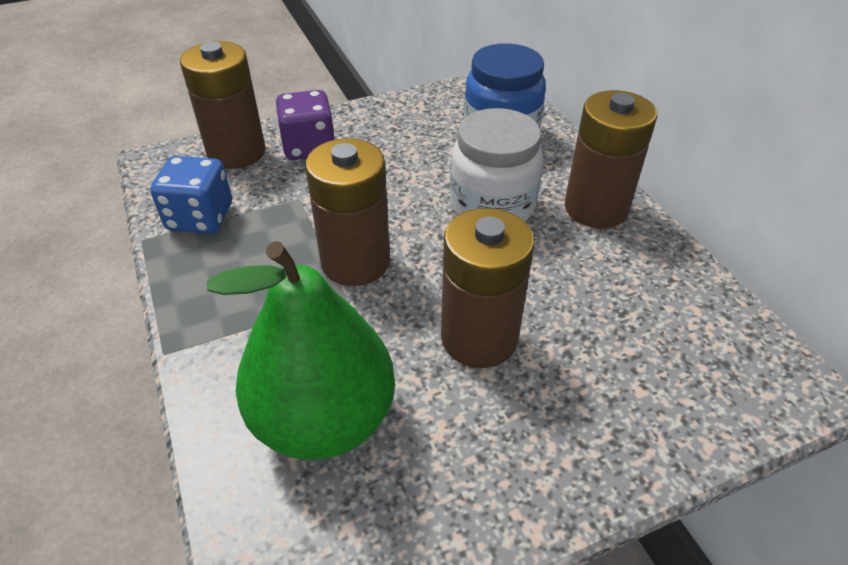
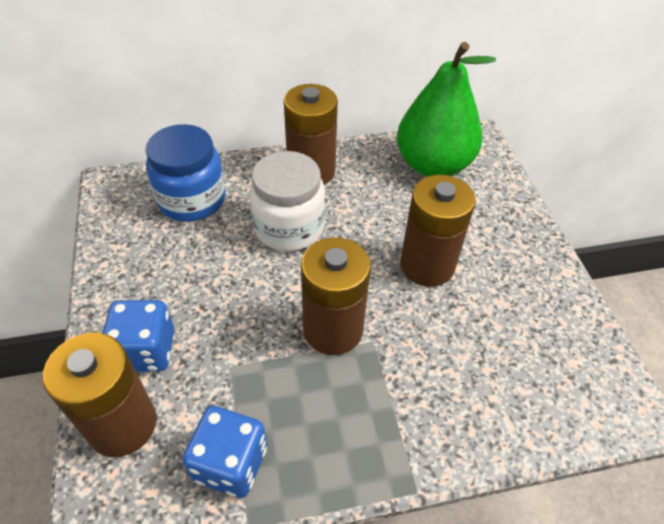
camera: 80 degrees left, 5 degrees up
(309, 147) = (145, 350): purple dice -> blue dice
(324, 419) = (491, 368): green pear -> green pear (433, 165)

